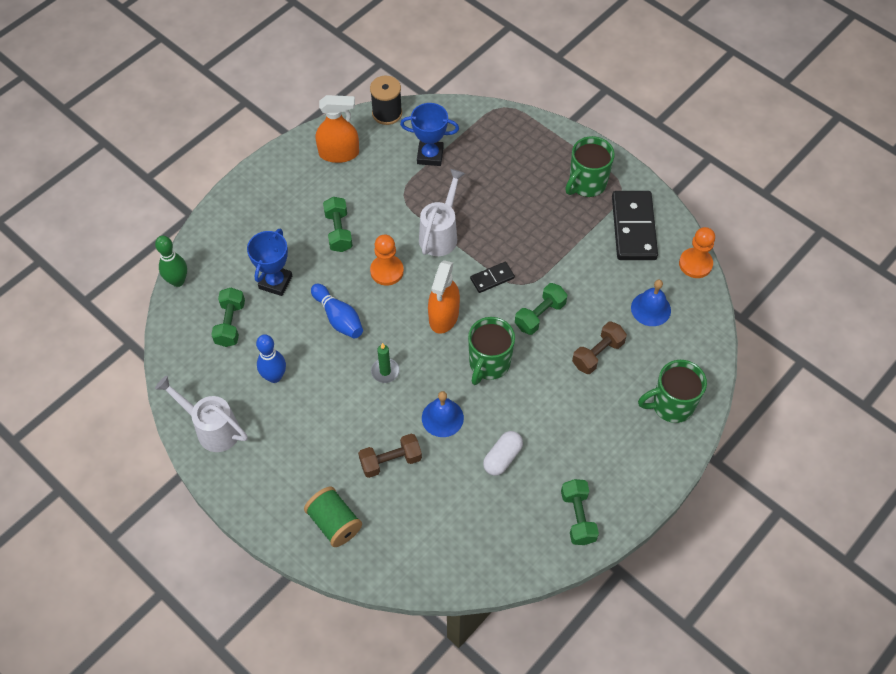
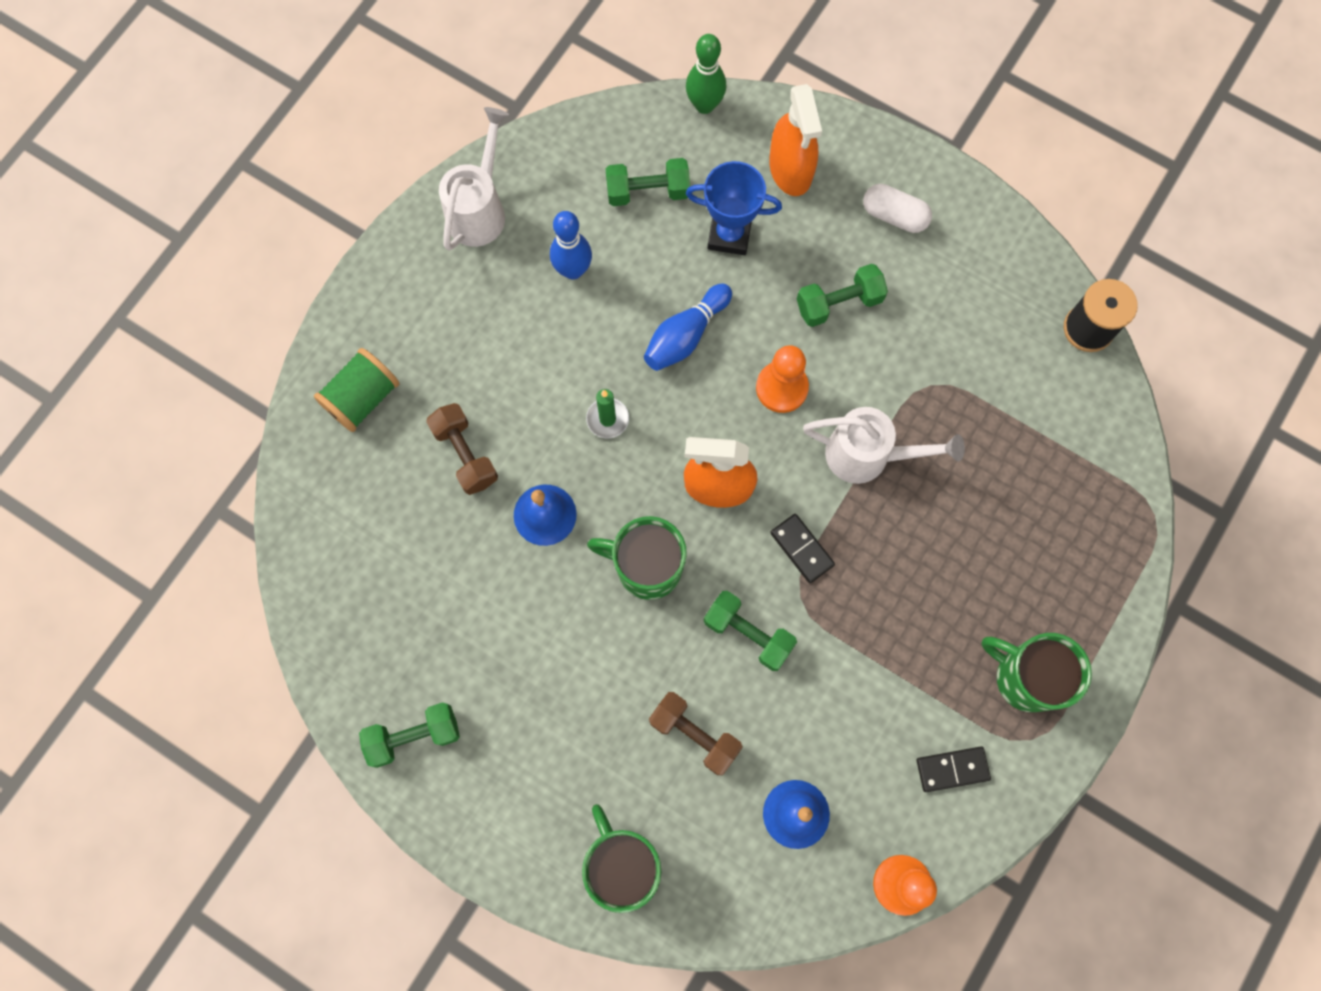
camera: 80 degrees right, 15 degrees up
(339, 153) = (987, 272): orange spray bottle -> orange spray bottle (790, 169)
(430, 155) = (1019, 412): blue trophy -> none
(502, 457) = (493, 612): white capsule -> white capsule (894, 216)
(634, 228) = (952, 769): black domino -> black domino, size x0.50

